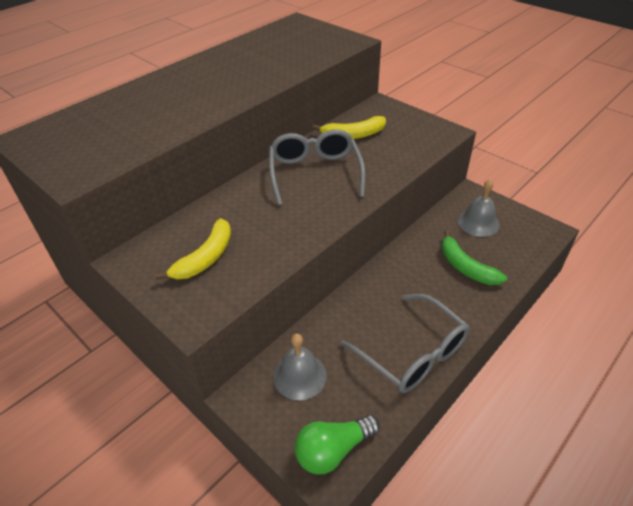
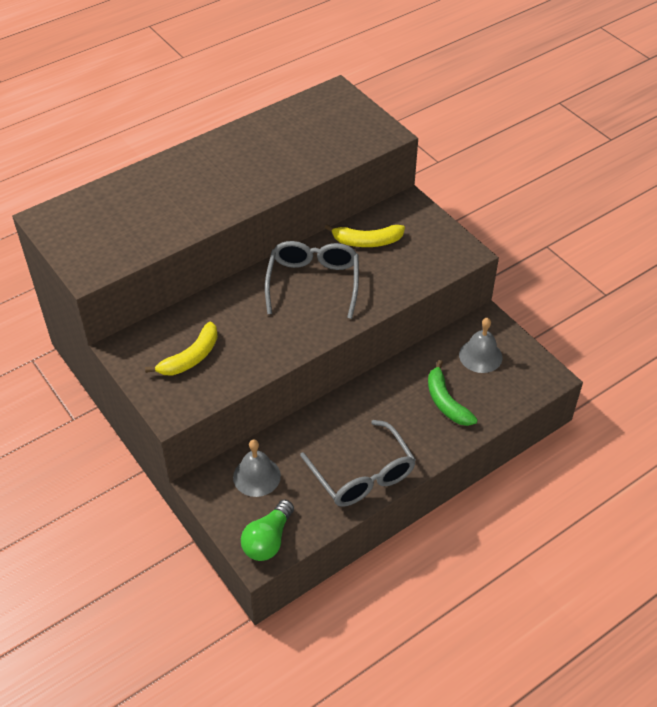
camera: 10 degrees right, 5 degrees up
(333, 450) = (268, 540): green light bulb -> green light bulb turned 45 degrees counterclockwise

